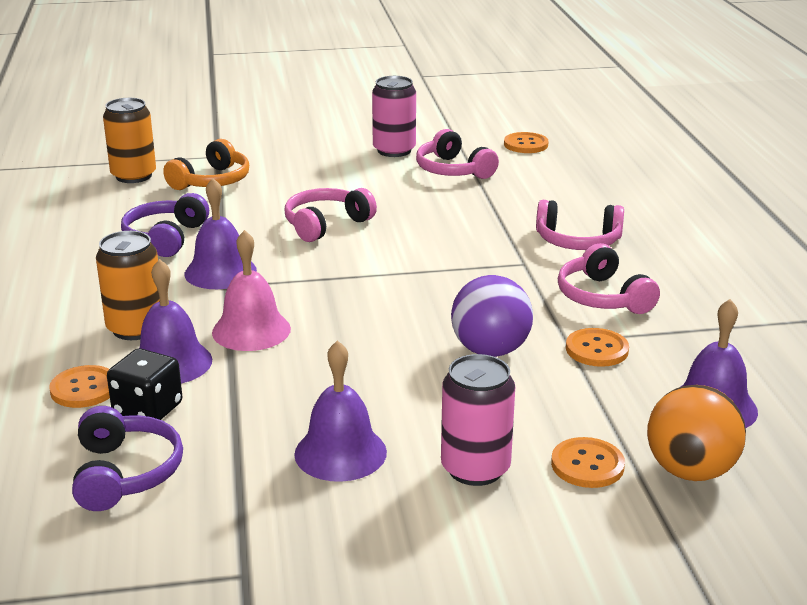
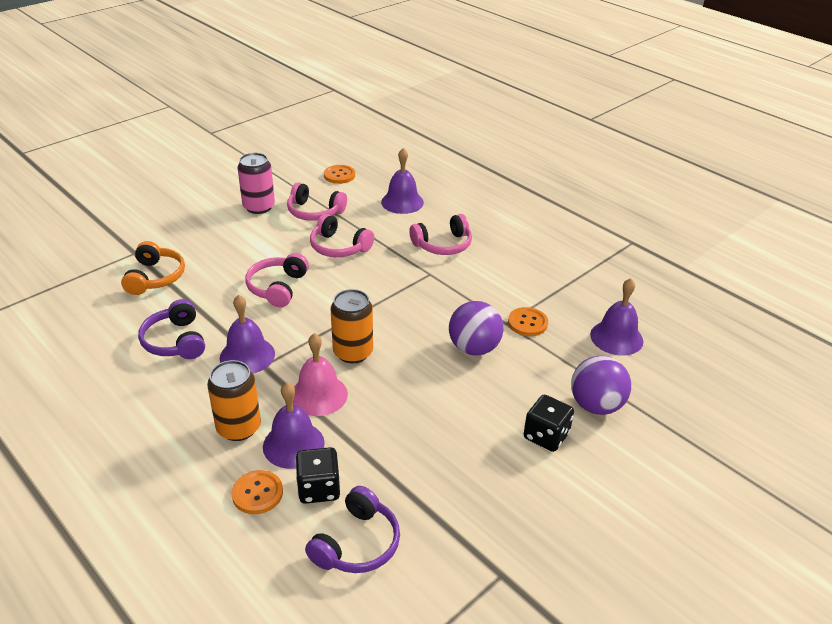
camera: 35 degrees left, 10 degrees up
(125, 473) = (357, 543): purple headphones -> purple headphones turned 75 degrees clockwise
(133, 176) = (87, 293): orange can -> orange can (353, 352)
(340, 452) = (466, 462): purple bell -> purple bell (402, 202)
(475, 468) = (546, 436): pink can -> black dice
(587, 465) = (596, 405): orange button -> purple ball
(603, 297) = (495, 283): pink headphones -> pink headphones (339, 247)
(690, 471) = (644, 385): orange ball -> none

